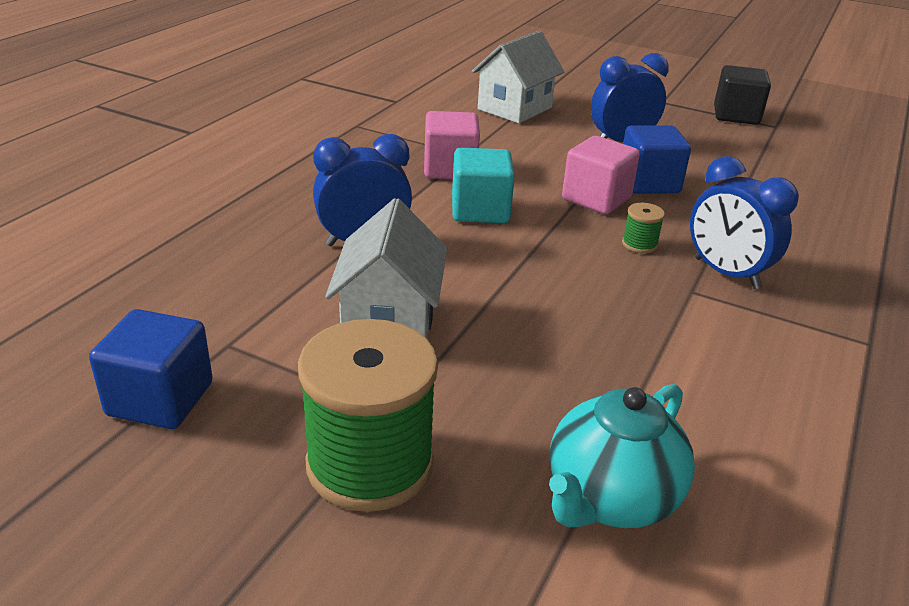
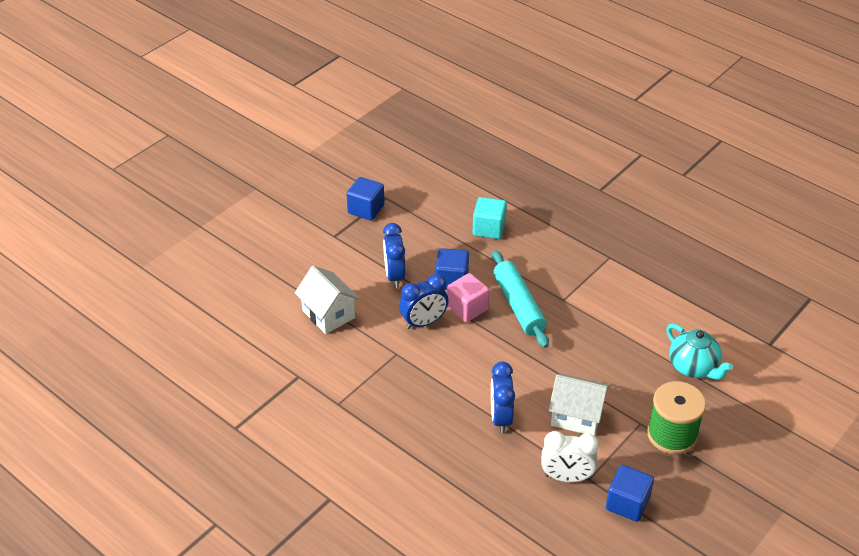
camera: 75 degrees left, 10 degrees up
(231, 317) = (566, 477): none -> white clock
(450, 169) = (417, 365): pink cube -> none
(480, 210) = (472, 361): turquoise cube -> turquoise cube (489, 229)
(639, 244) = (519, 305): green spool -> turquoise rolling pin
(726, 273) = (550, 282): blue clock -> blue clock (424, 322)
(736, 115) = (366, 209): black cube -> blue cube

